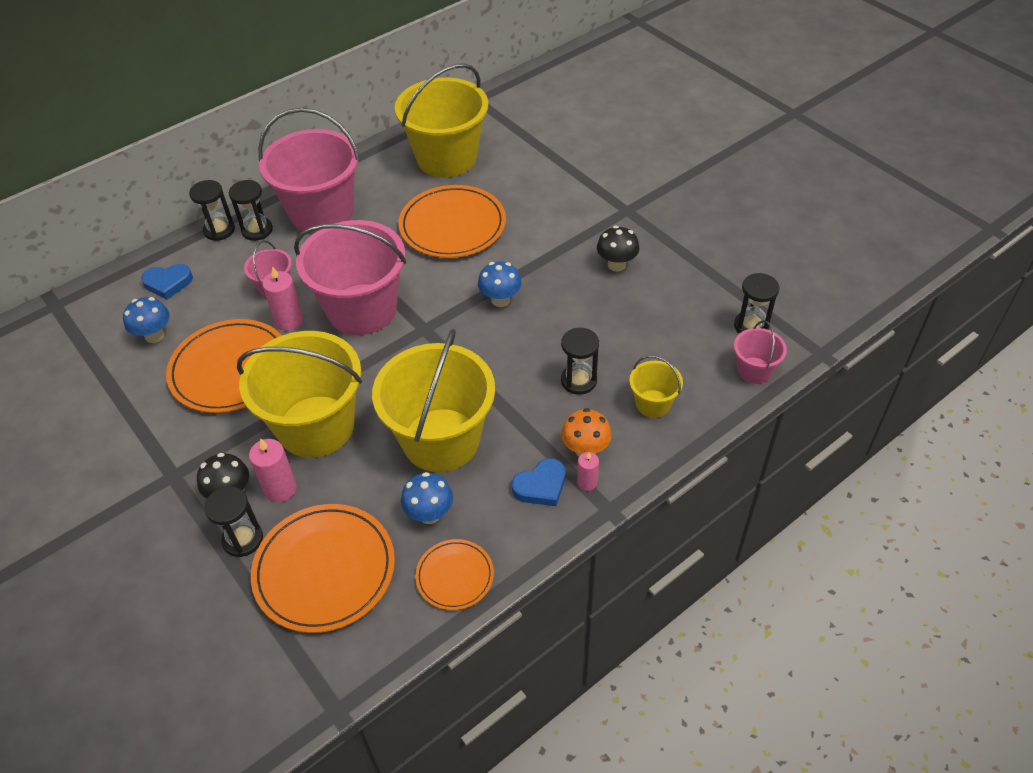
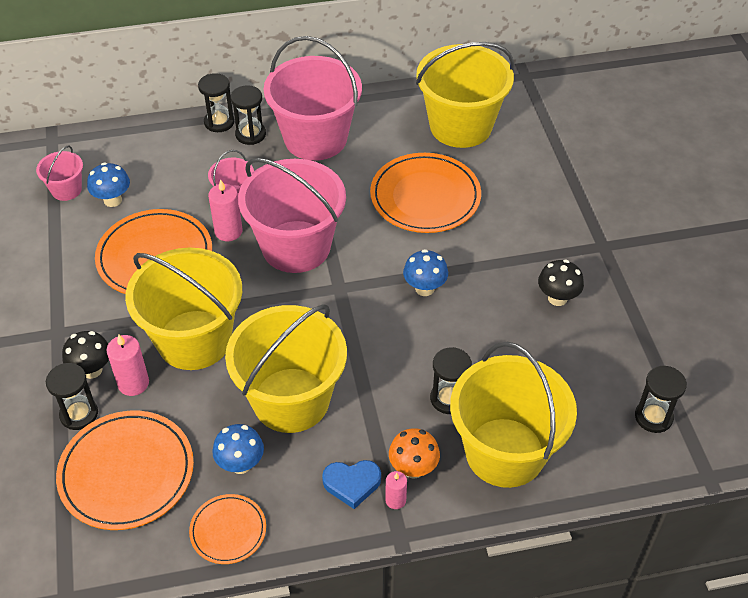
camera: 25 degrees right, 0 degrees up
(168, 283) = (150, 156): blue heart -> none
(653, 403) = (505, 452): yellow bucket -> yellow bucket, size x2.18
(754, 370) = (627, 463): pink bucket -> pink bucket (66, 189)

